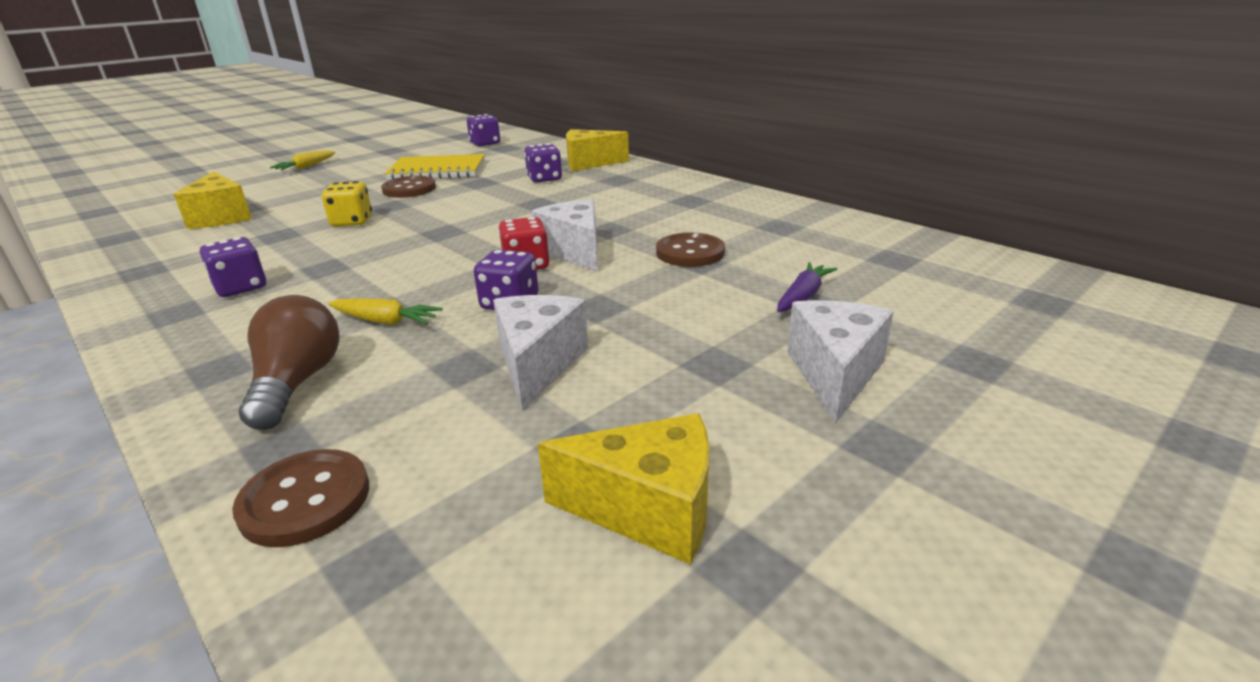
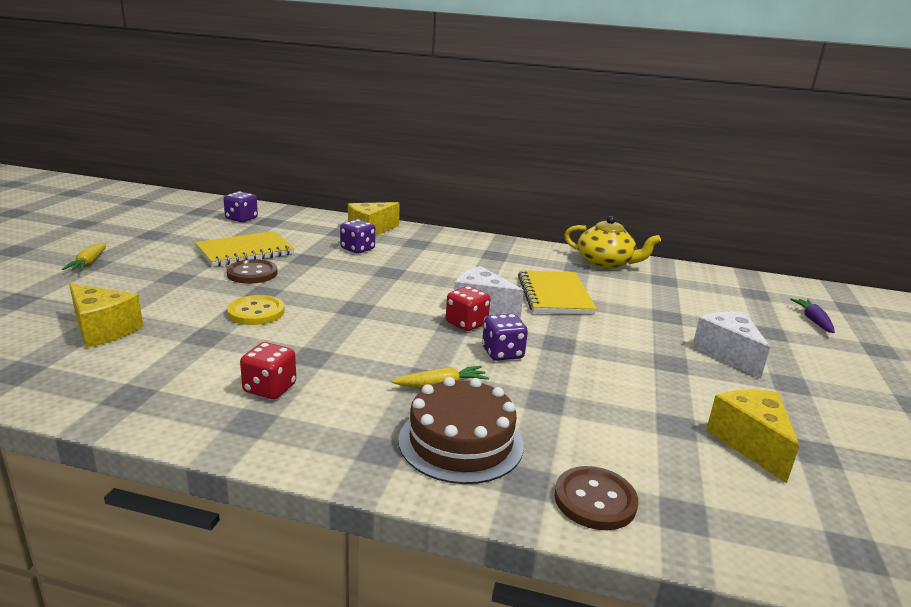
camera: 35 degrees left, 5 degrees down
(241, 287) = (270, 388): purple dice -> red dice
(297, 383) = (461, 442): brown light bulb -> brown cake
(352, 221) = (256, 312): yellow dice -> yellow button
(538, 364) = (585, 387): white cheese -> none
(648, 510) = (750, 443): yellow cheese -> yellow cheese turned 75 degrees counterclockwise
(690, 252) = (554, 295): brown button -> yellow notebook
(803, 296) = (654, 312): purple carrot -> purple carrot (813, 320)
(832, 226) = (605, 263): none -> yellow teapot

